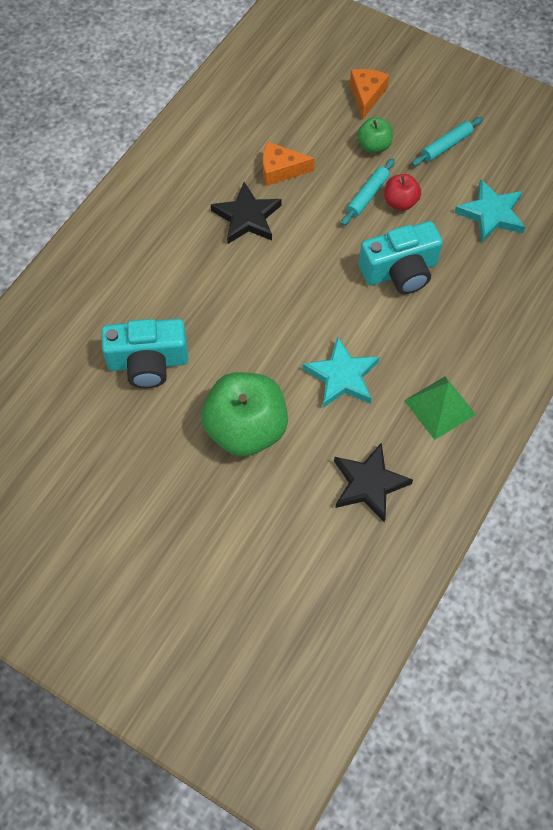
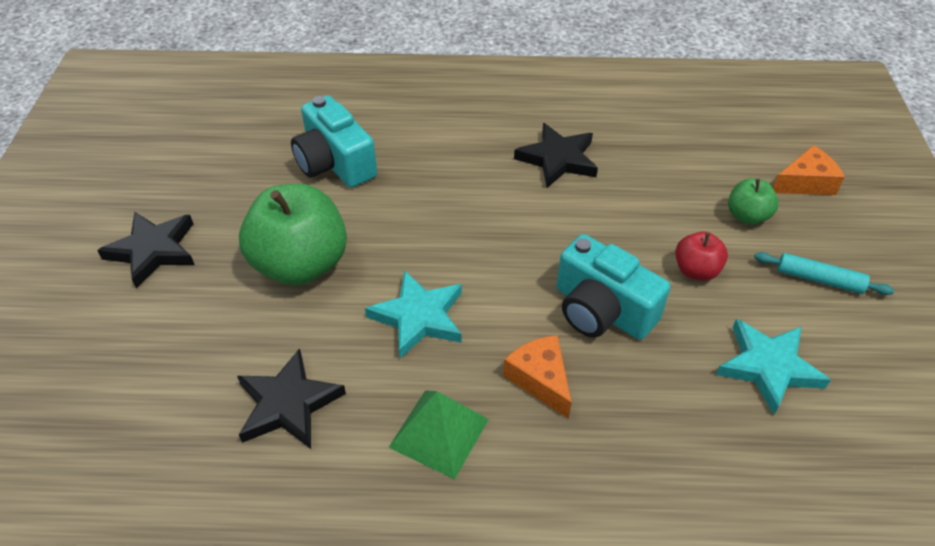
camera: 60 degrees right, 15 degrees down
(164, 526) = (153, 250): none -> black star
(280, 170) = (638, 158): orange cheese -> orange cheese (540, 379)
(367, 196) = (676, 239): turquoise rolling pin -> none

